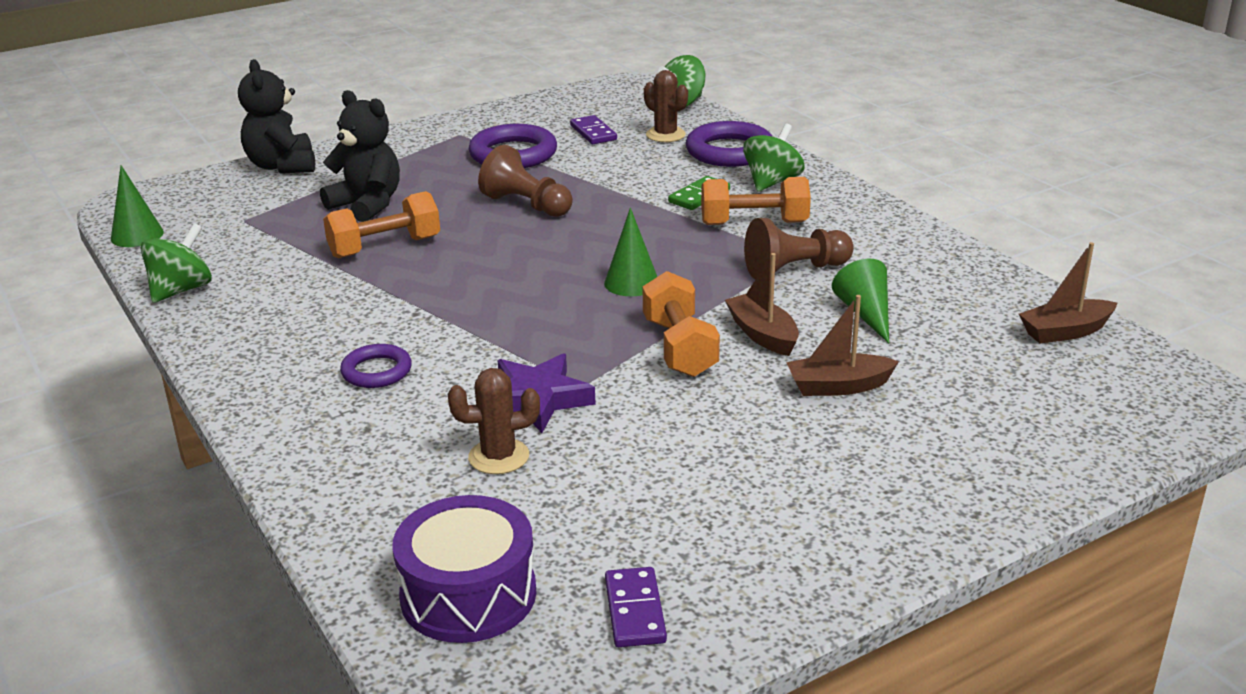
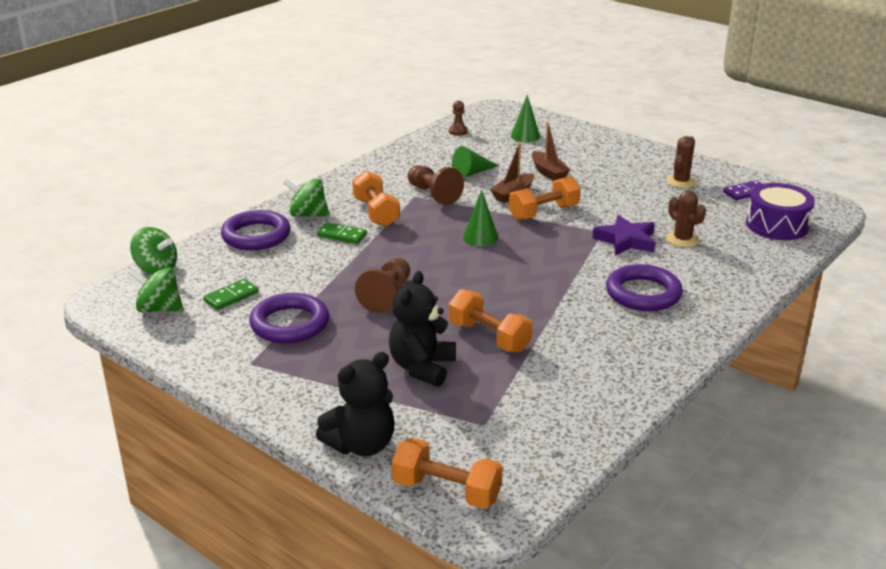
camera: 110 degrees left, 0 degrees up
(137, 235) = (547, 475): green cone -> green cone (525, 136)
(179, 191) = (446, 491): none -> orange dumbbell
(181, 290) = (614, 408): green spinning top -> green spinning top (159, 309)
(376, 371) = (643, 293): purple ring -> purple ring, size x1.68
(593, 133) = (231, 296): purple domino -> green domino
(665, 135) = (228, 265): brown cactus -> brown cactus (680, 182)
(1065, 332) = (458, 131): brown boat -> brown pawn

